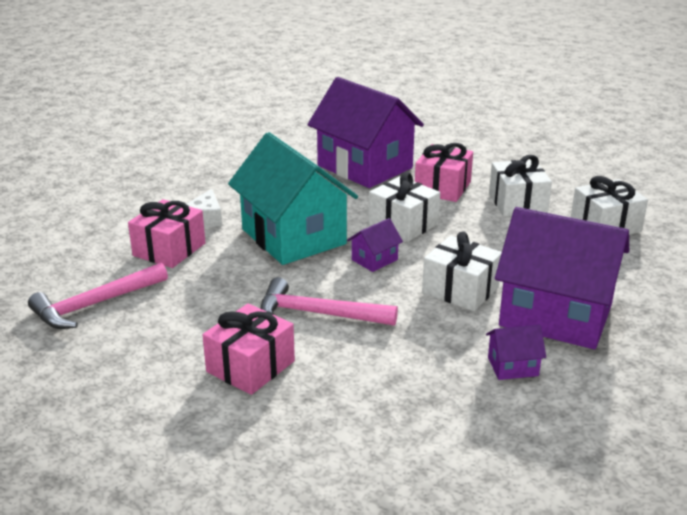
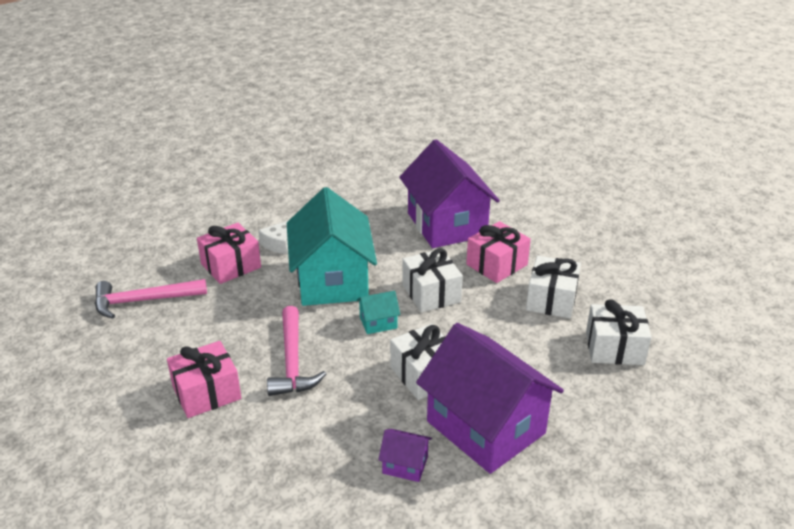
camera: 25 degrees right, 5 degrees up
(318, 314) = (292, 361): pink hammer -> pink hammer turned 135 degrees counterclockwise
(374, 260) = (378, 322): purple house -> turquoise house

